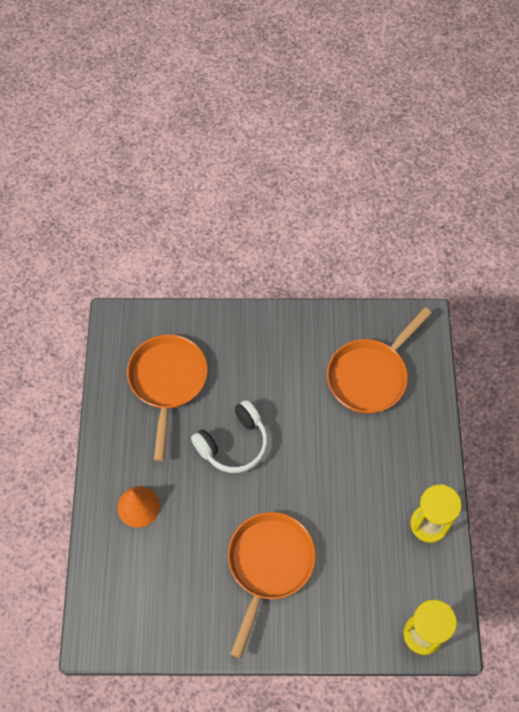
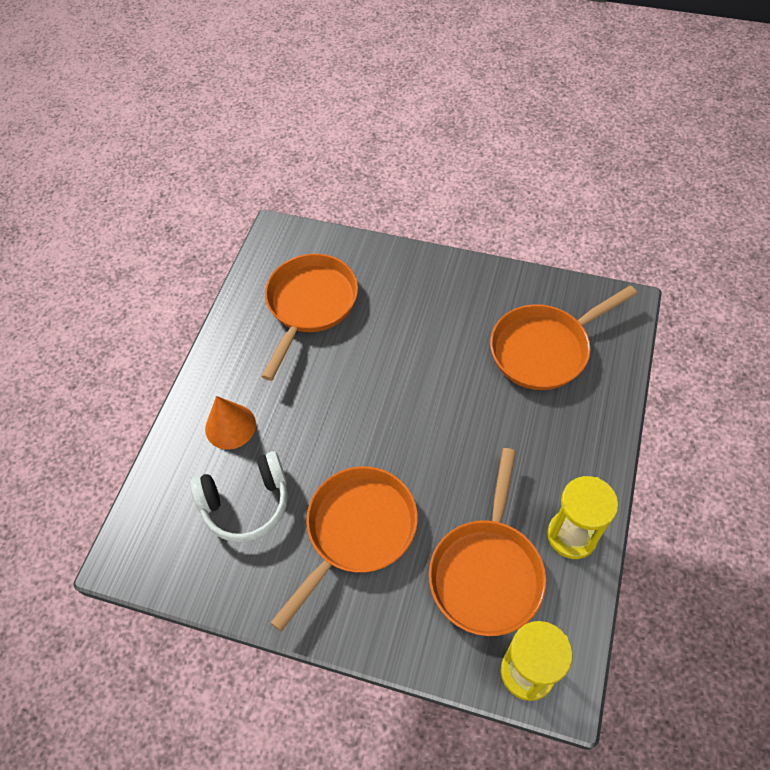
camera: 20 degrees right, 5 degrees down
(234, 444) = (361, 385): white headphones -> white headphones (246, 503)
(375, 569) = (487, 571): none -> orange pan

